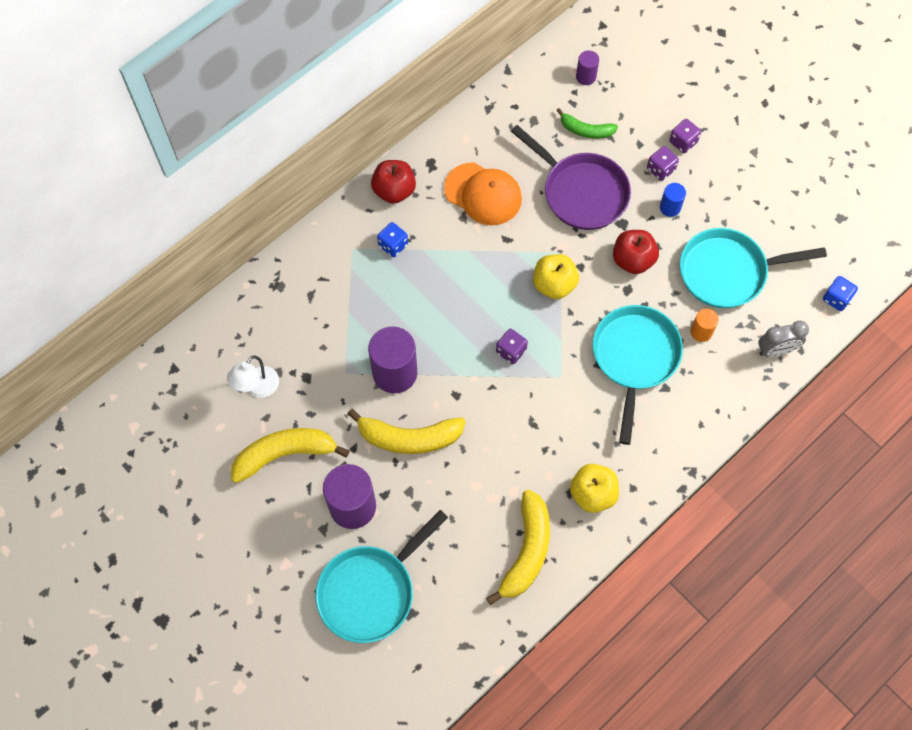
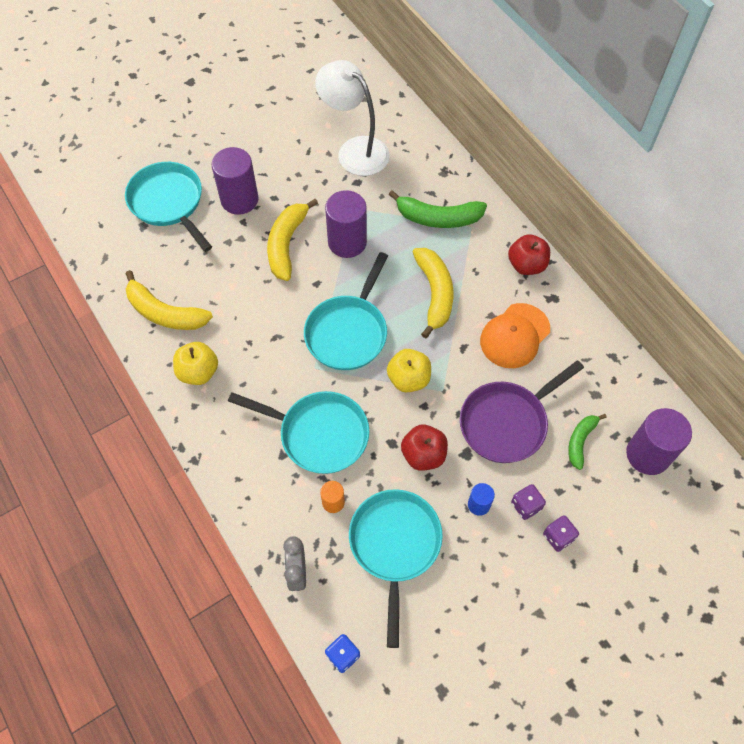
camera: 100 degrees right, 5 degrees down
(257, 388) = (355, 150): white lamp -> white lamp, size x1.84
(285, 454) = (294, 162): yellow banana -> yellow banana (434, 294)
(345, 283) = (438, 218): none -> green banana
(393, 245) = (470, 257): blue dice -> none
(511, 351) = (348, 332): purple dice -> turquoise pan
(586, 77) = (648, 454): purple cylinder -> purple cylinder, size x2.00

